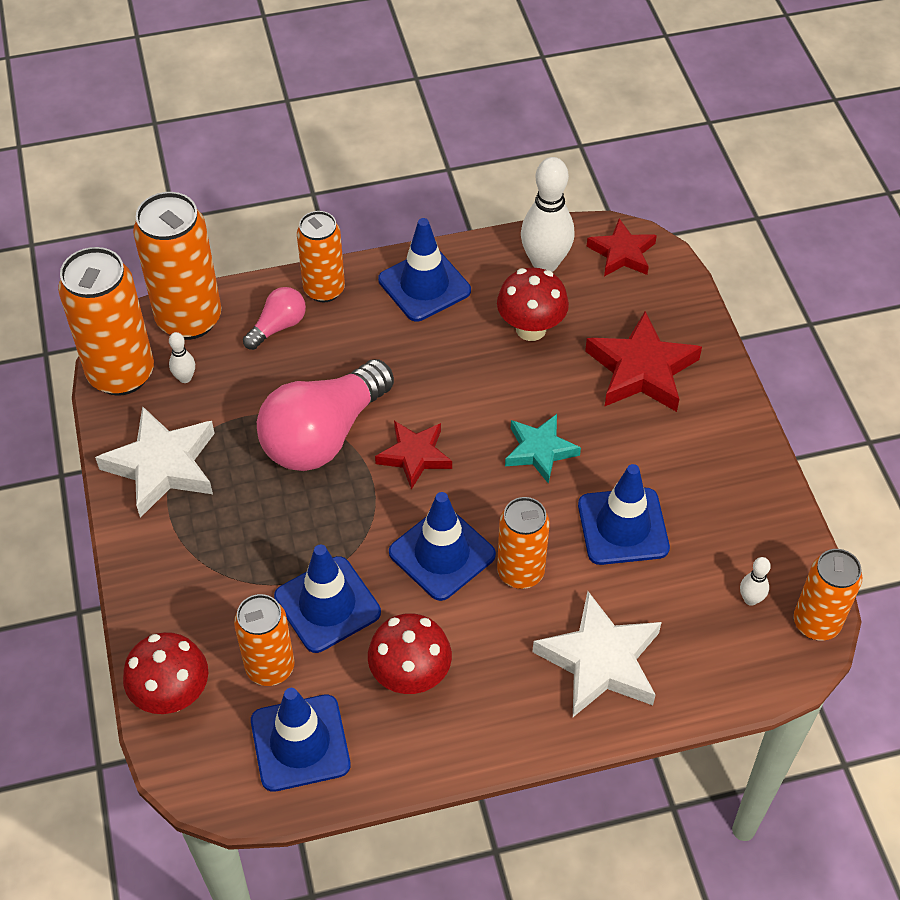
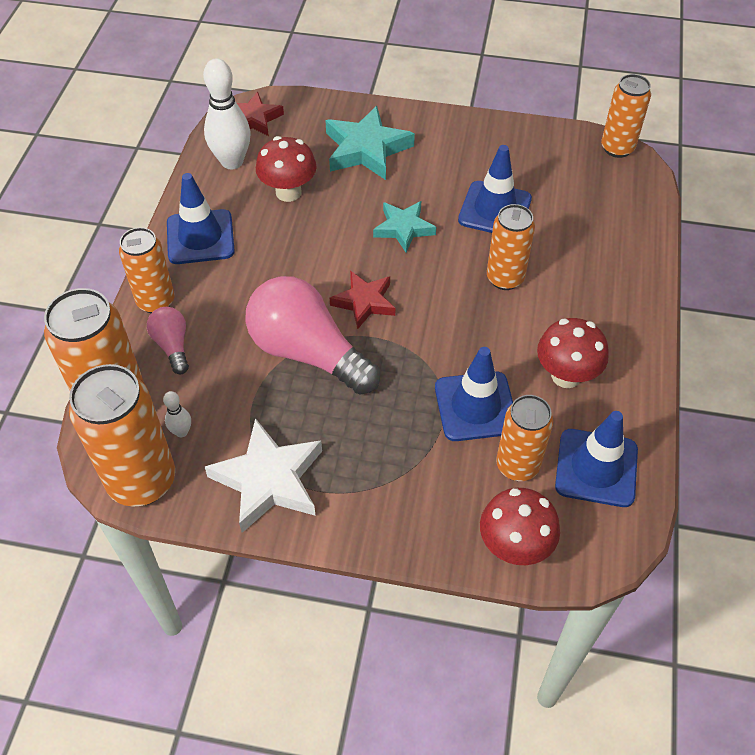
camera: 65 degrees left, 0 degrees up
(324, 435) = (308, 353): pink light bulb -> pink light bulb turned 150 degrees clockwise
(442, 553) = (465, 318): blue traffic cone -> none
(600, 661) = (600, 263): white star -> none
(641, 370) = (366, 149): red star -> turquoise star
(750, 599) = (585, 170): white bowling pin -> none

